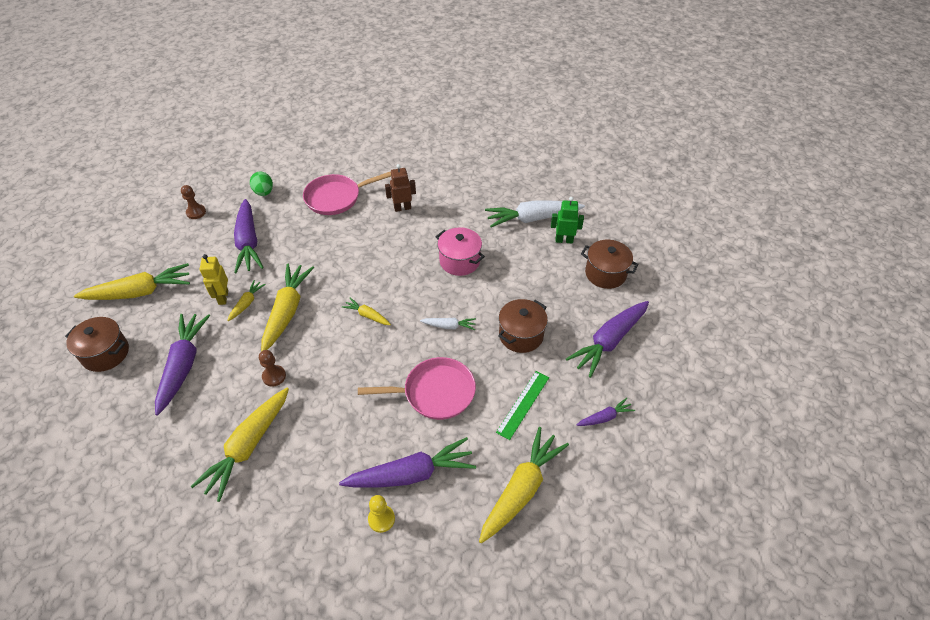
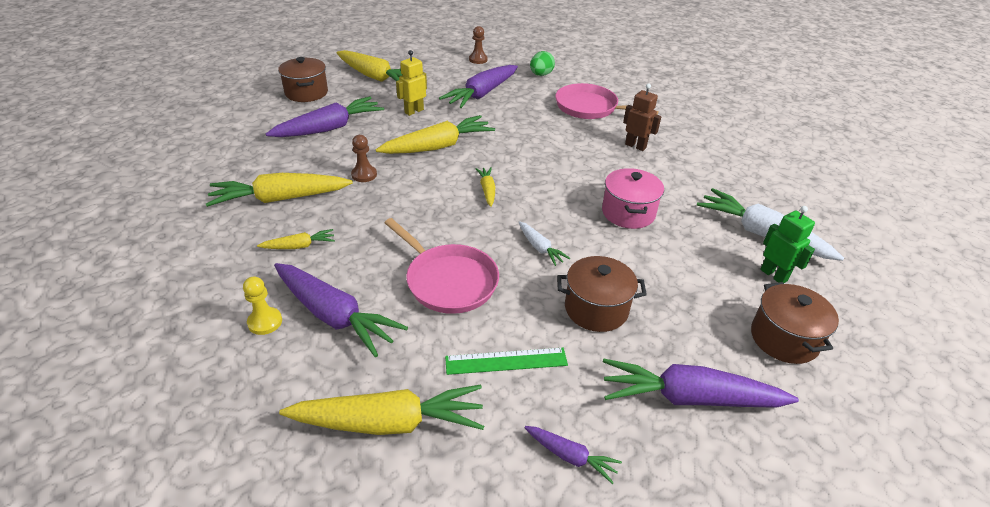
camera: 50 degrees right, 10 degrees down
(247, 303) = (422, 124): yellow carrot -> yellow carrot (299, 246)

